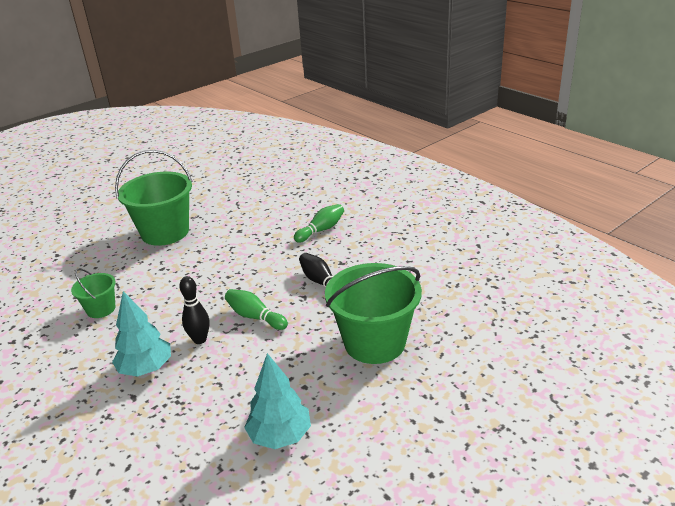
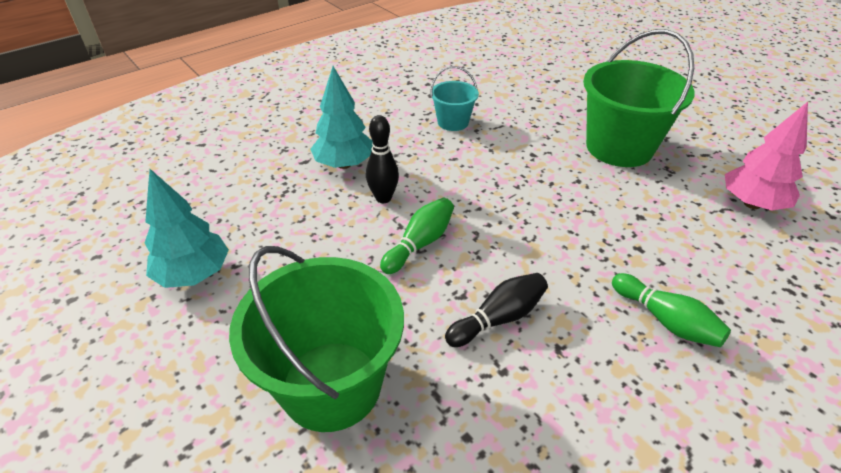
camera: 90 degrees right, 10 degrees up
(101, 309) = (453, 122): green bucket -> turquoise bucket
(234, 195) = (752, 204): none -> pink tree

